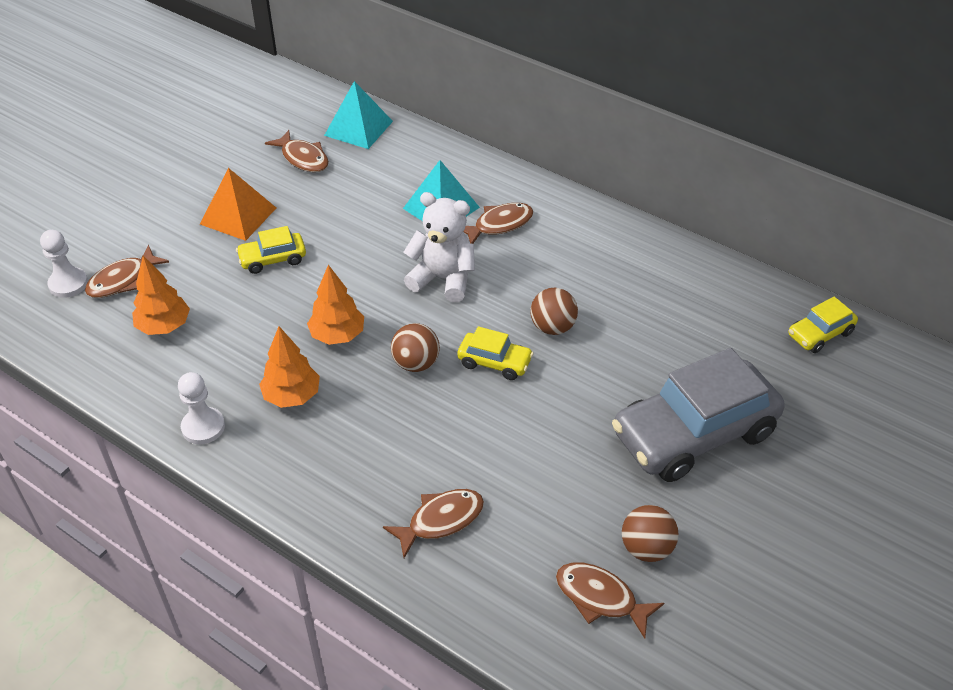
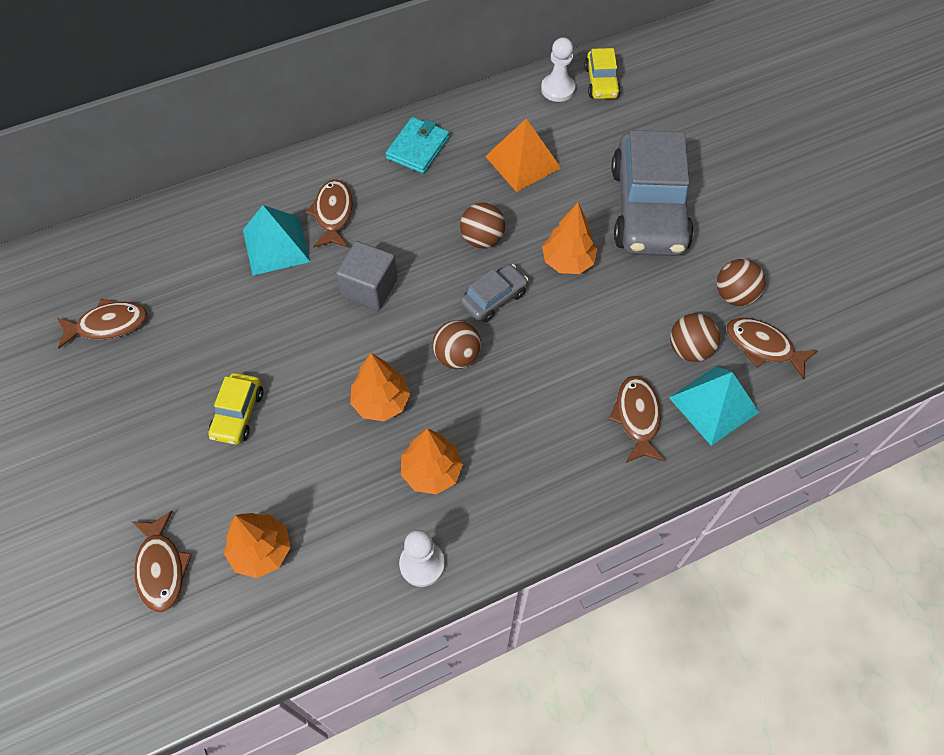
camera: 60 degrees left, 15 degrees up
(68, 284) = (124, 627): white pawn -> white pawn (557, 89)
(238, 216) = (148, 419): orange pyramid -> orange pyramid (523, 162)
(358, 128) = (104, 258): turquoise pyramid -> turquoise pyramid (713, 405)
(443, 279) = (369, 288): white teddy bear -> grey cube
(494, 362) = (494, 298): yellow car -> grey car
(549, 534) = (689, 349): none -> brown ball
(577, 397) = (567, 261): none -> orange tree
(600, 598) = (763, 347): brown fish -> brown fish turned 60 degrees clockwise
(614, 243) = (418, 148): none -> turquoise wallet

